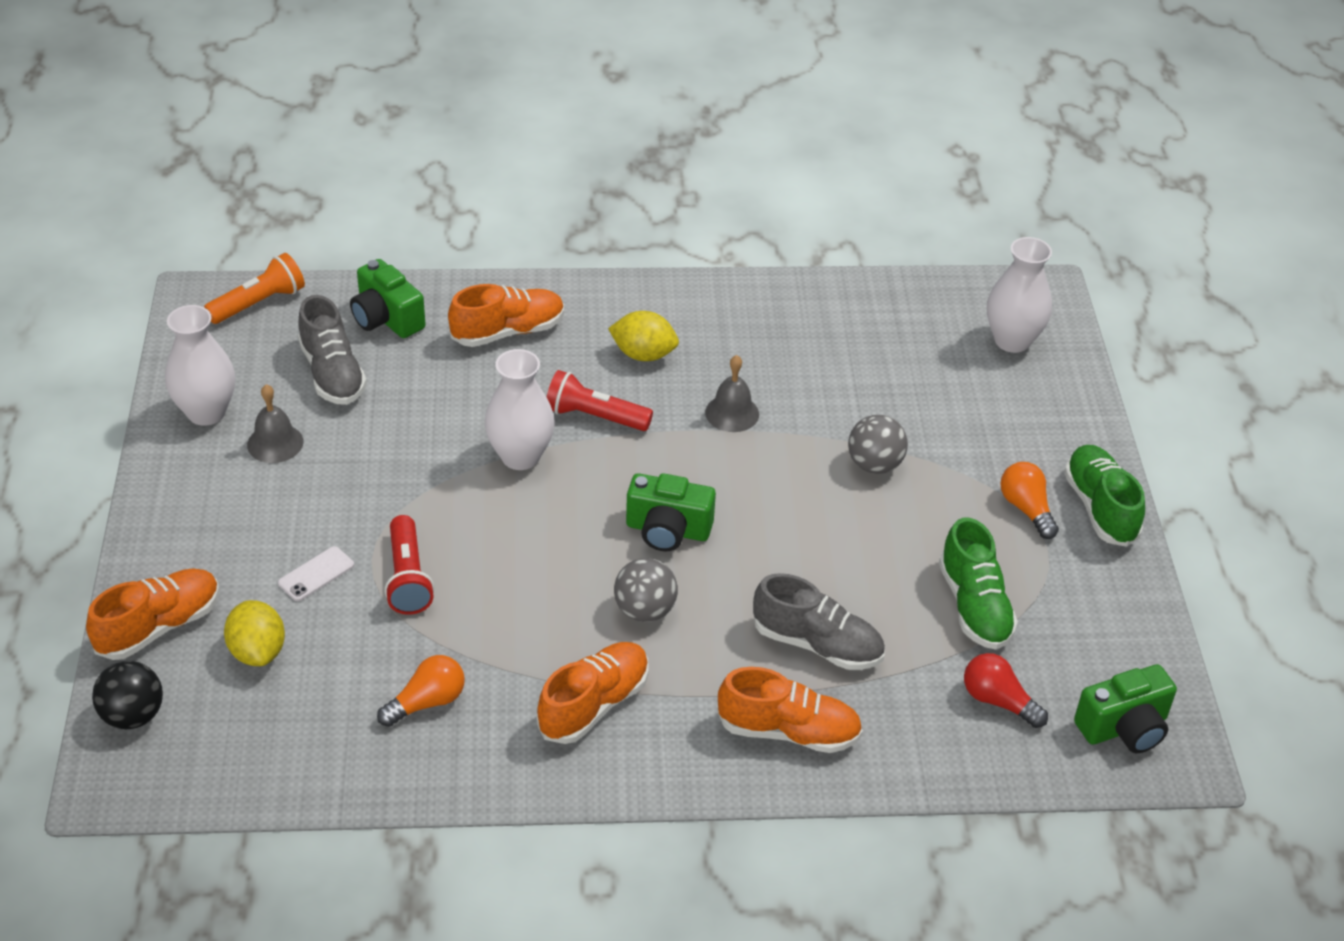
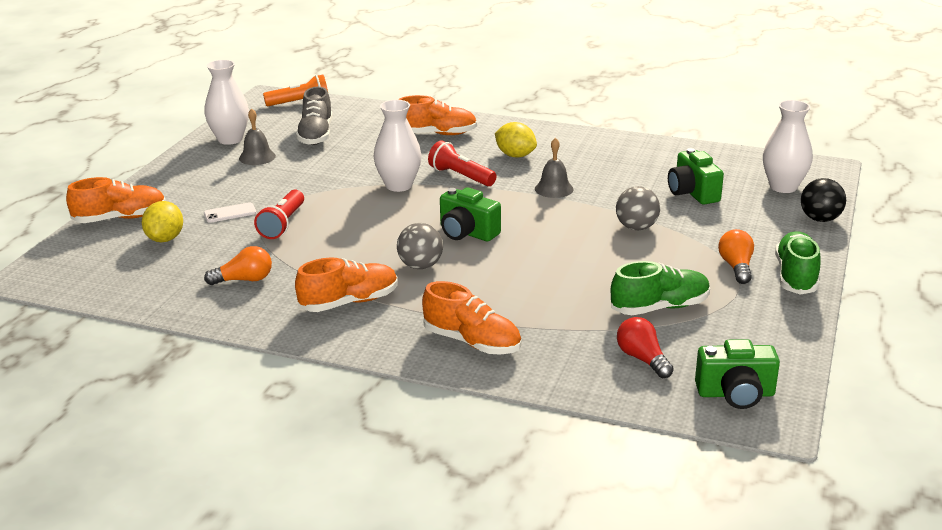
camera: 25 degrees right, 15 degrees down
(133, 715) = (69, 251): black ball -> black ball (820, 219)
(386, 318) = (368, 119): green camera -> green camera (692, 193)
(817, 644) = (527, 304): grey shoe -> none
(974, 606) = (660, 307): green shoe -> green shoe turned 120 degrees counterclockwise

